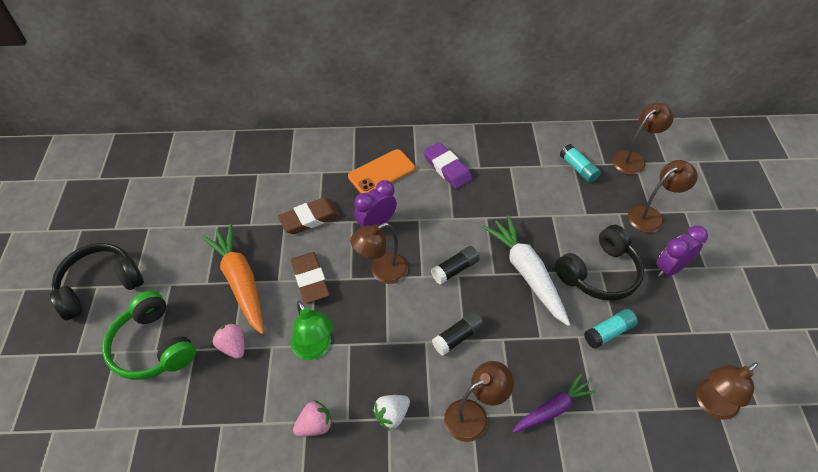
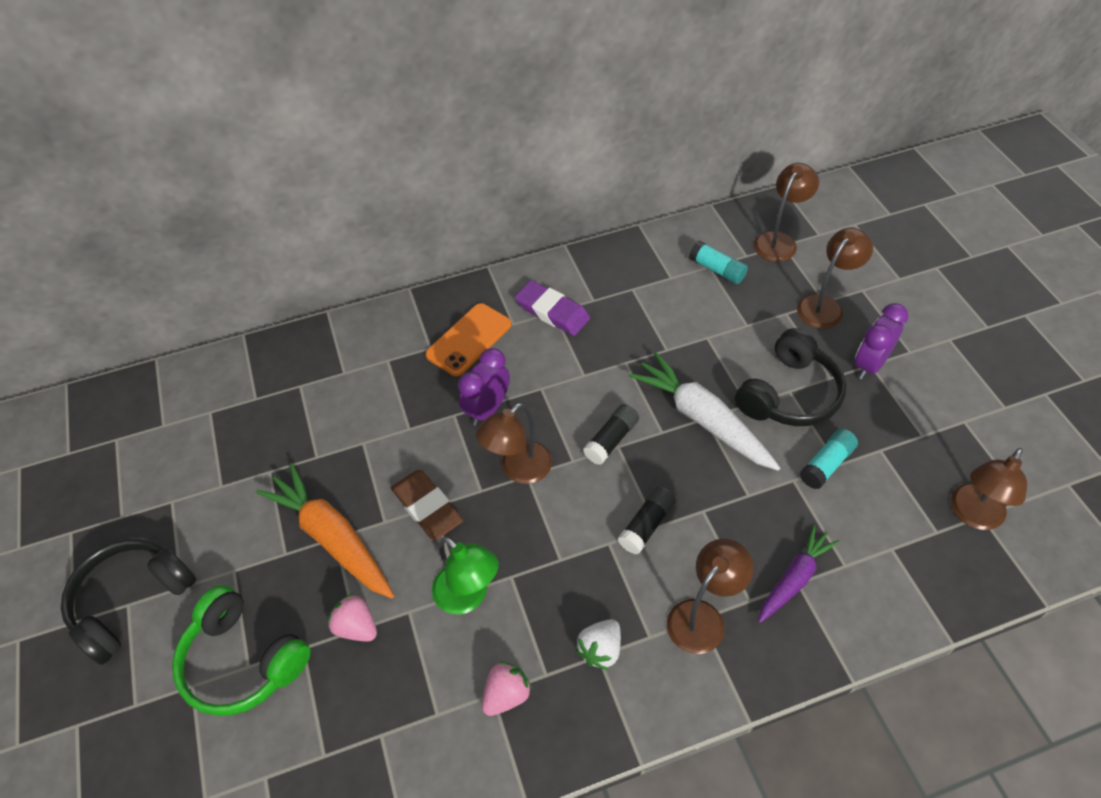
camera: 15 degrees left, 0 degrees up
(309, 218) = (395, 427): brown eraser -> none

